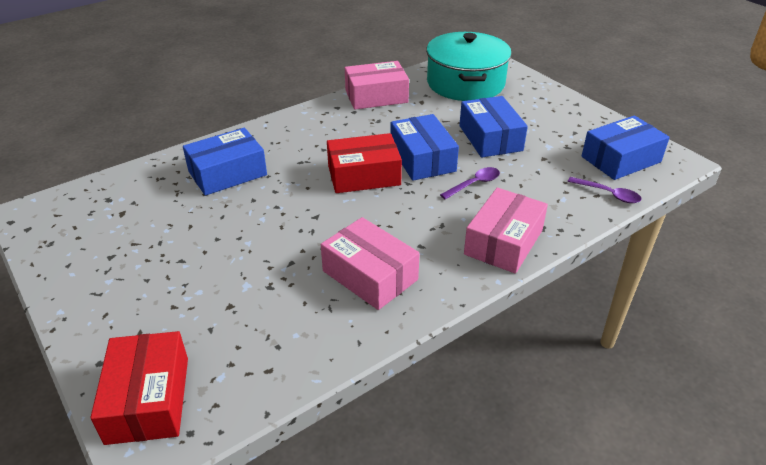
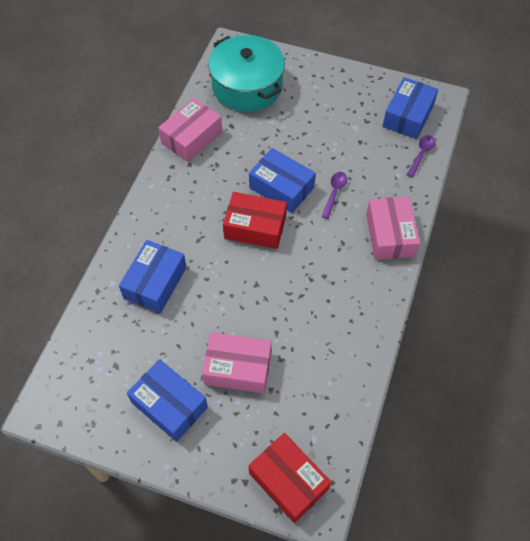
camera: 35 degrees left, 20 degrees up
(364, 175) = (255, 227): red box -> red box turned 60 degrees clockwise
(370, 275) = (333, 311): pink box -> pink box (238, 368)
(490, 138) = (311, 140): blue box -> blue box (169, 405)
(608, 194) = (421, 155): purple spoon -> purple spoon turned 60 degrees counterclockwise

